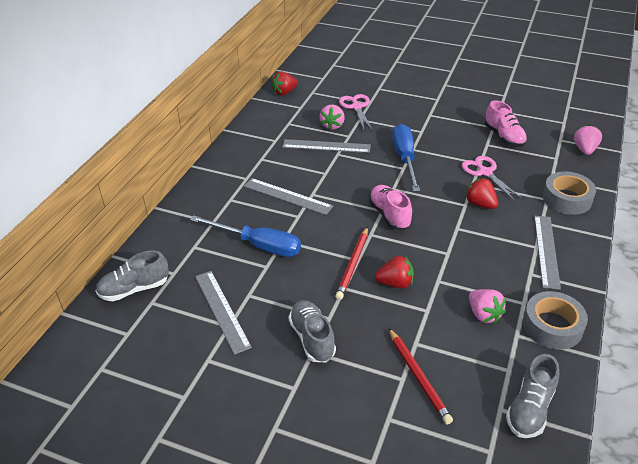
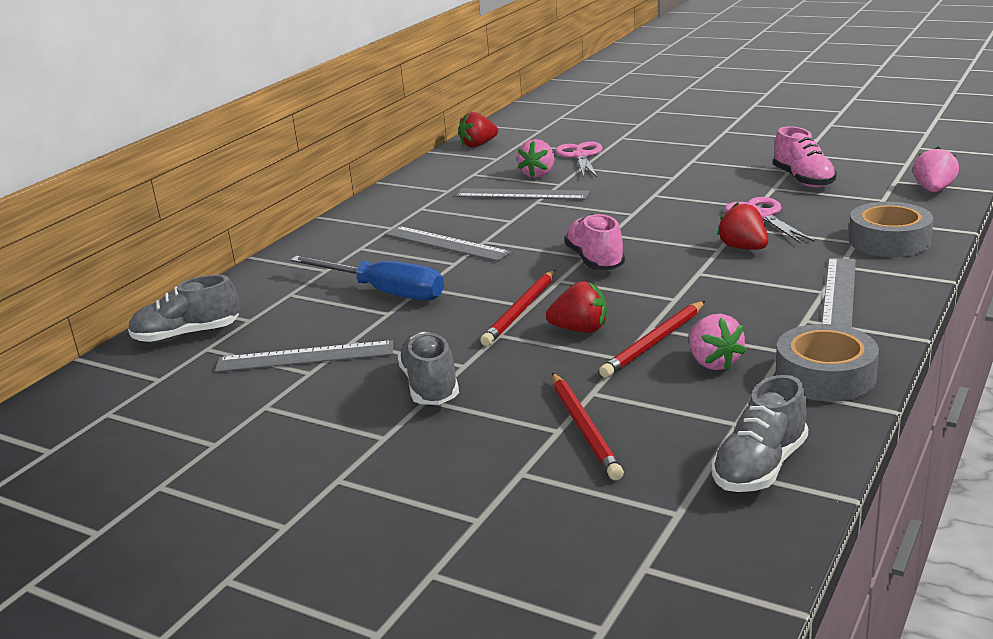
camera: 10 degrees right, 15 degrees down
(222, 310) = (305, 357): grey ruler -> grey ruler turned 75 degrees counterclockwise
(405, 158) = (638, 204): blue screwdriver -> none
(444, 295) = (654, 342): none -> red pencil

